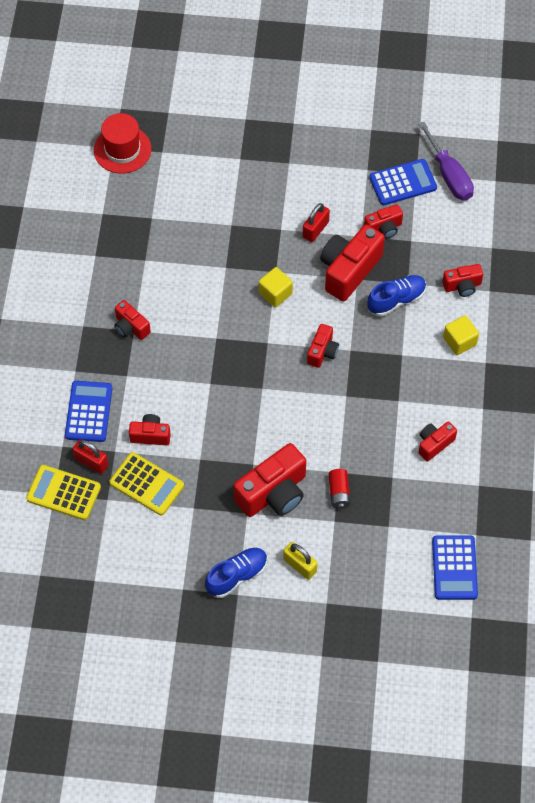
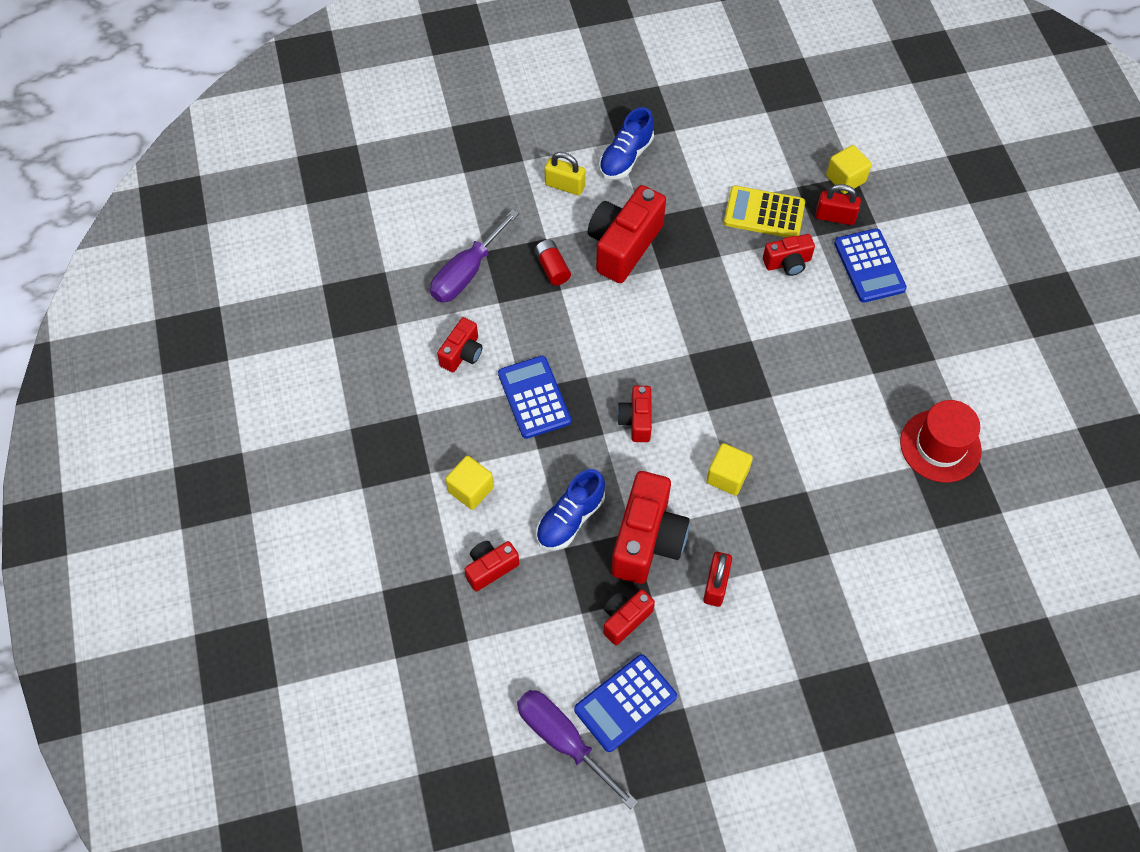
camera: 160 degrees right, 0 degrees up
(63, 493) = (845, 179): yellow calculator -> yellow cube
(122, 149) = (1034, 618): red hat -> red hat (940, 446)
(131, 327) = (879, 376): red camera -> none
(409, 511) = (466, 272): none -> purple screwdriver
(454, 568) = (399, 231): blue calculator -> blue calculator (534, 397)

